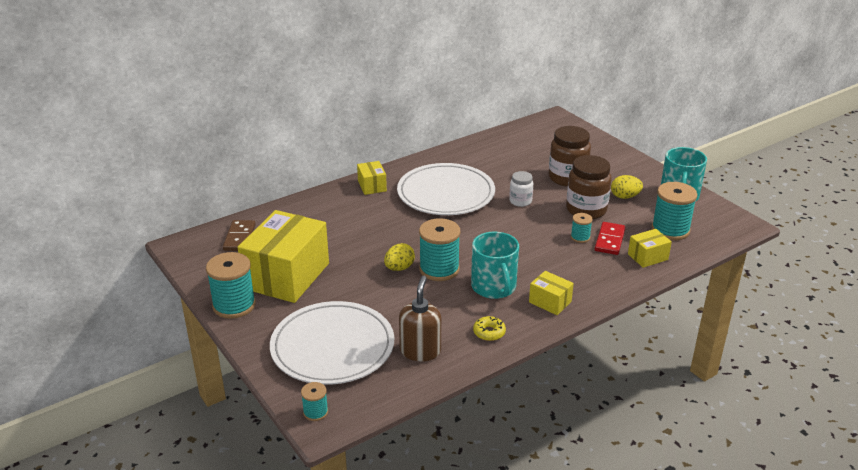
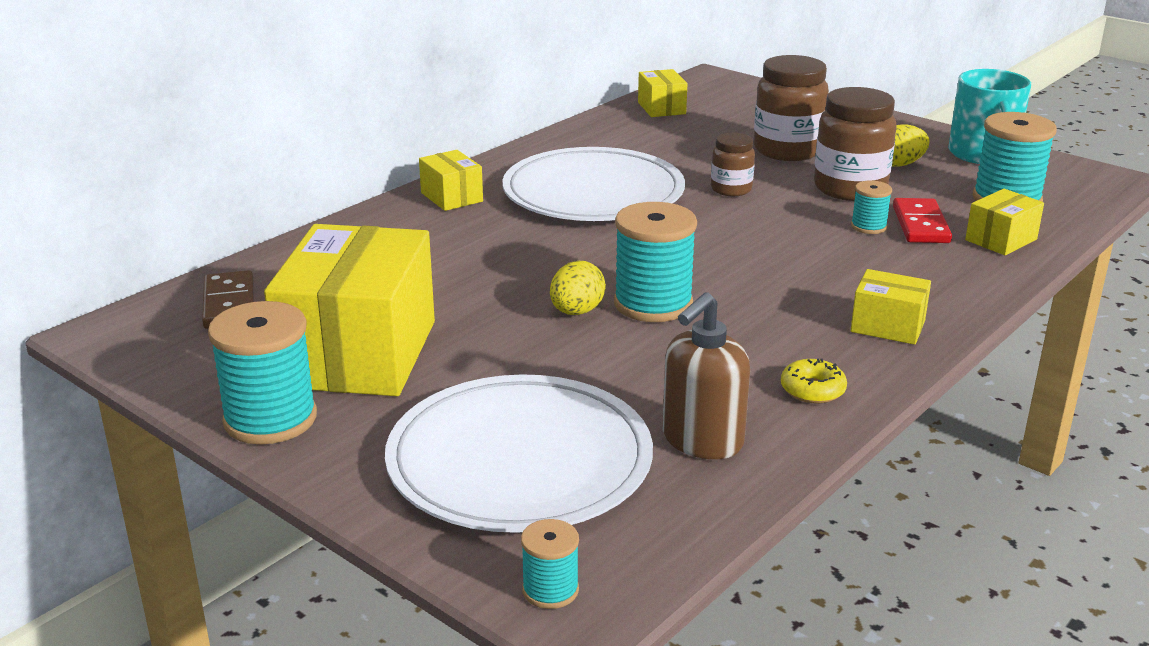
camera: 15 degrees left, 5 degrees down
(420, 351) = (702, 440): brown soap dispenser -> brown soap dispenser turned 135 degrees counterclockwise
(494, 287) = (772, 317): turquoise mug -> none
(514, 137) = (661, 108): none -> yellow box
(520, 201) = (731, 189): white jar -> brown jar

